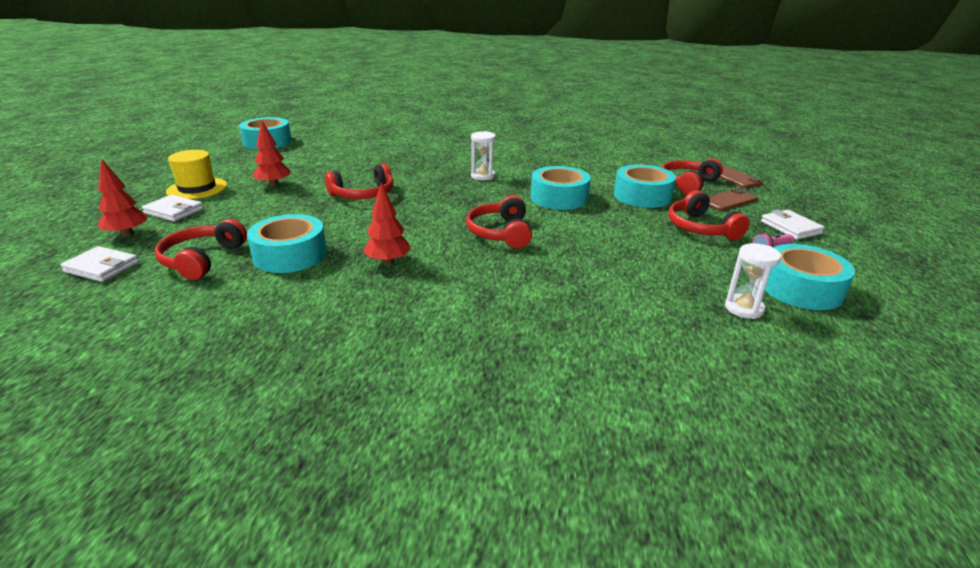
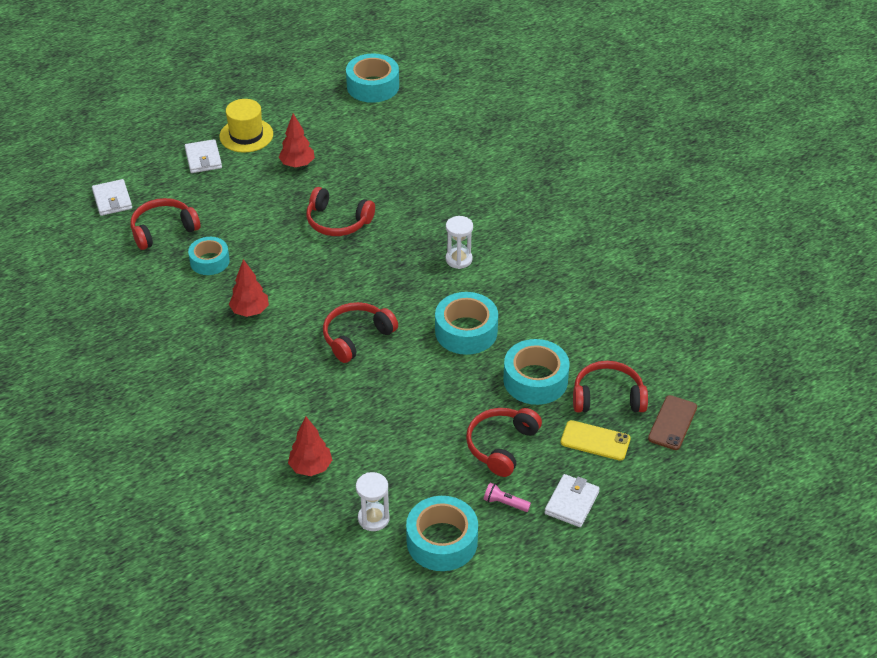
camera: 50 degrees right, 15 degrees up
(127, 234) = (155, 170): red tree -> red tree (311, 467)
(290, 255) = (209, 261): turquoise tape -> turquoise tape, size x0.66
(728, 200) = (595, 441): brown phone -> yellow phone

